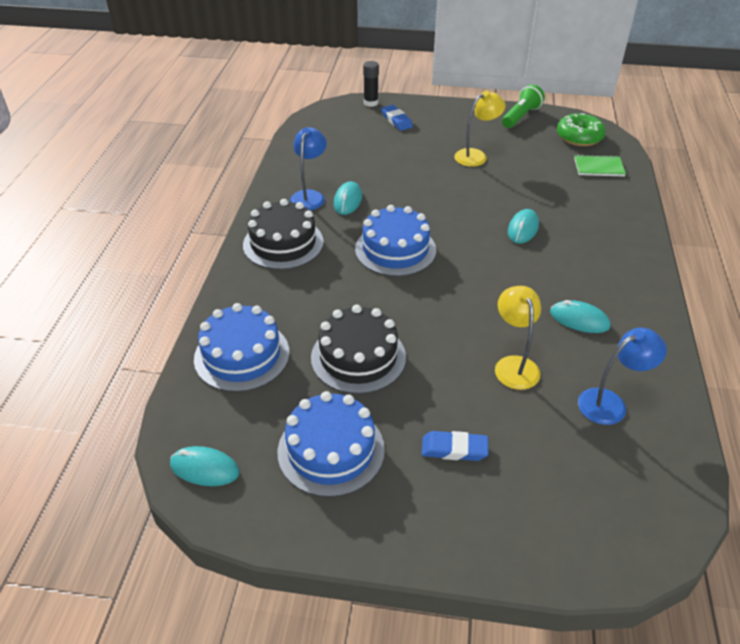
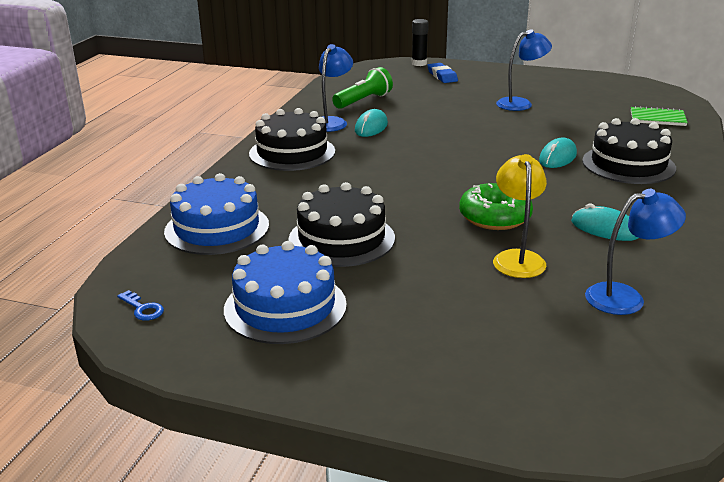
camera: 10 degrees right, 15 degrees down
(204, 468) = (142, 309): turquoise mouse -> blue key
(395, 249) = (410, 164): blue cake -> none
(454, 449) = (426, 318): blue eraser -> none
(476, 156) = (520, 103): yellow lamp -> blue lamp
(521, 116) = (578, 79): green flashlight -> green flashlight (363, 101)
(579, 137) = (640, 96): green donut -> green donut (495, 217)
(584, 233) = (628, 164): none -> black cake

